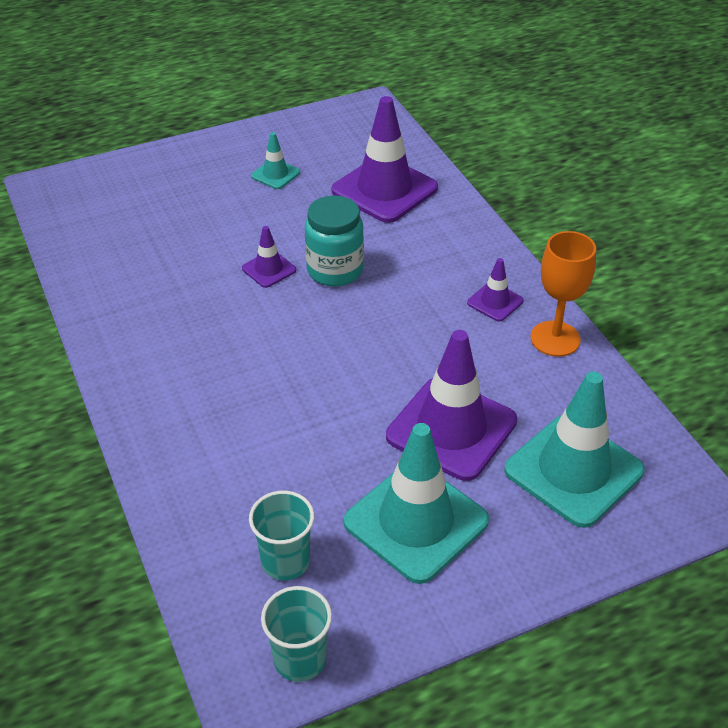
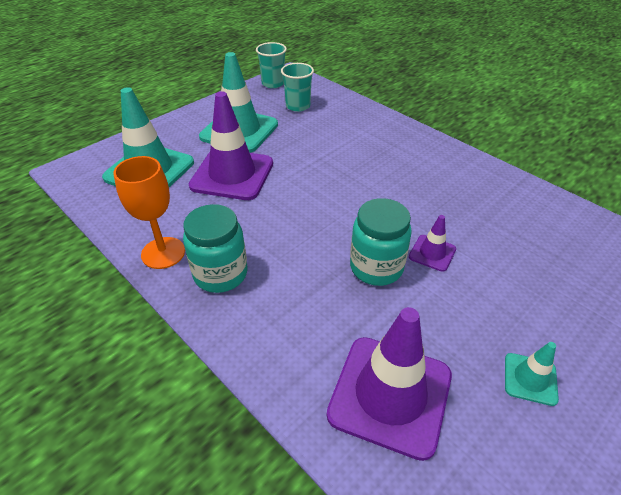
camera: 160 degrees right, 0 degrees up
(495, 302) = (220, 274): purple traffic cone -> turquoise jar

